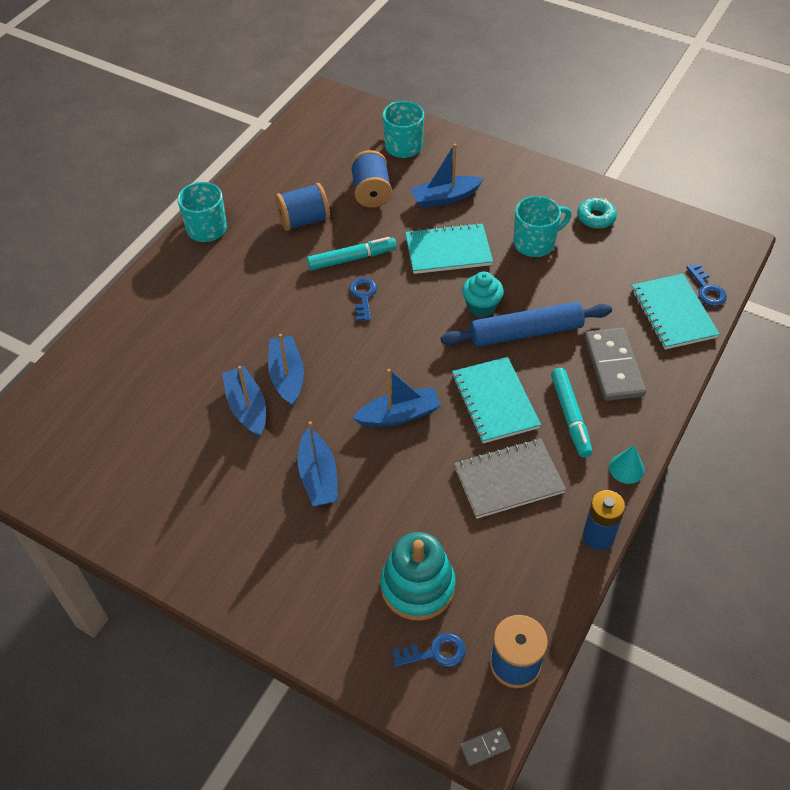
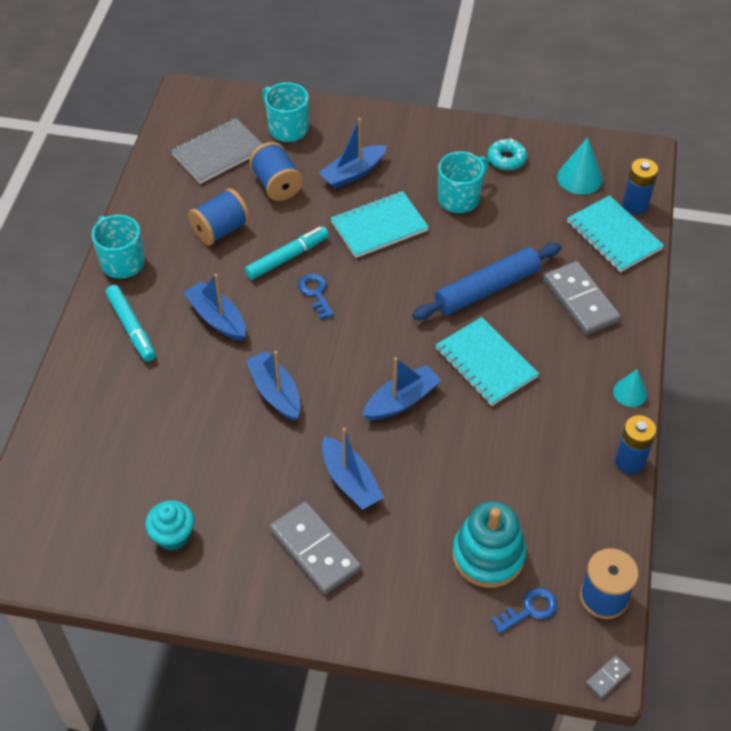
camera: 20 degrees left, 0 degrees up
(247, 407) = (249, 434): blue boat -> blue boat (217, 318)
(257, 531) = (314, 550): none -> grey domino
(481, 307) = (435, 274): turquoise cupcake -> turquoise cupcake (173, 536)
(508, 480) = (529, 433): grey notebook -> grey notebook (218, 153)
(570, 416) = (560, 358): turquoise marker -> turquoise marker (131, 327)
(661, 251) = (579, 178): none -> turquoise cone
(707, 289) = (635, 205): blue key -> blue battery

